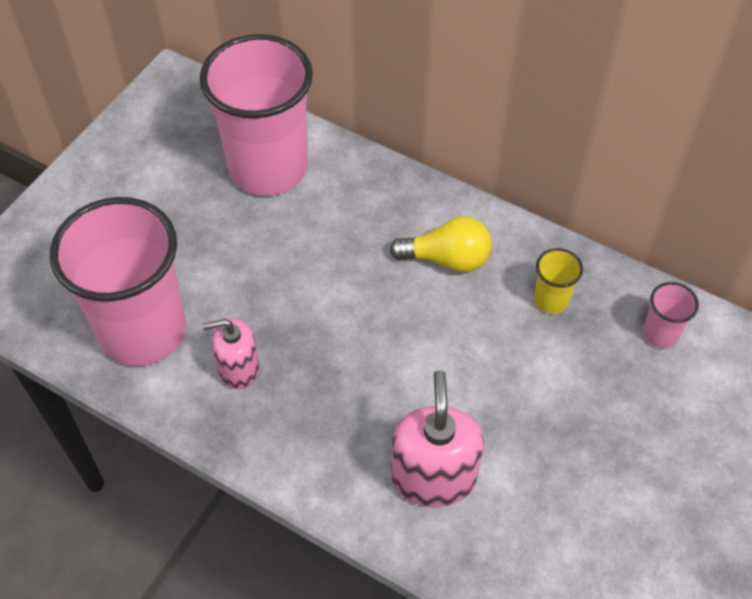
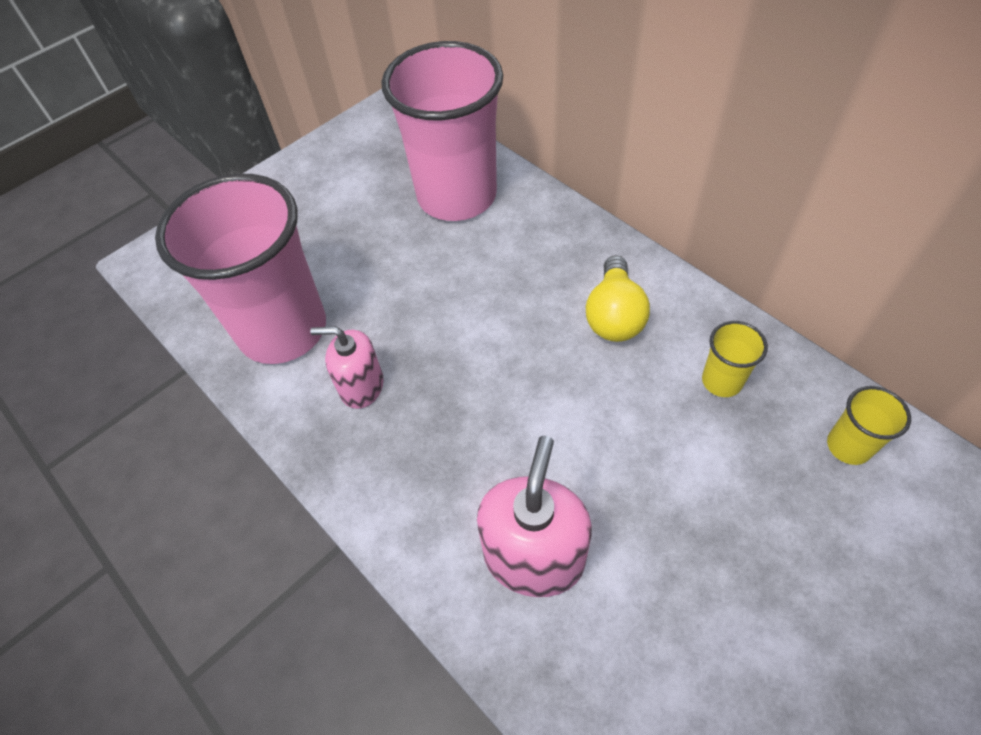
camera: 20 degrees right, 0 degrees up
(447, 259) = (614, 315): yellow light bulb -> yellow light bulb turned 75 degrees clockwise
(660, 333) = (848, 446): pink cup -> yellow cup

